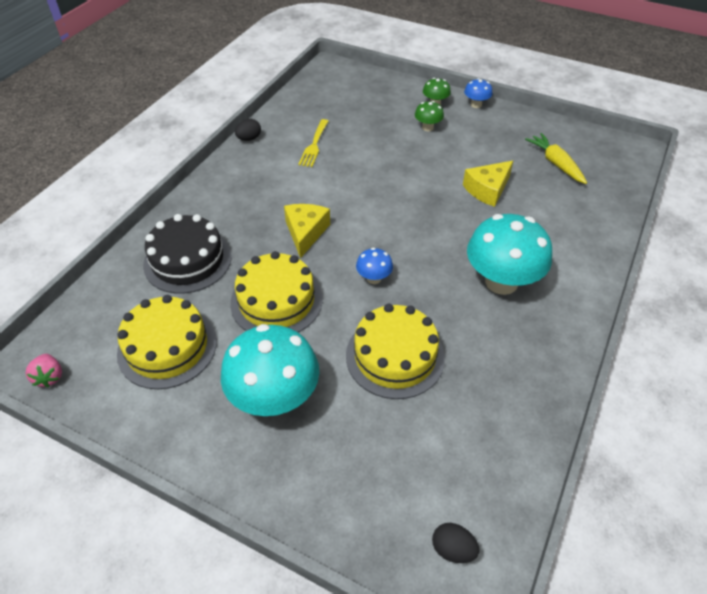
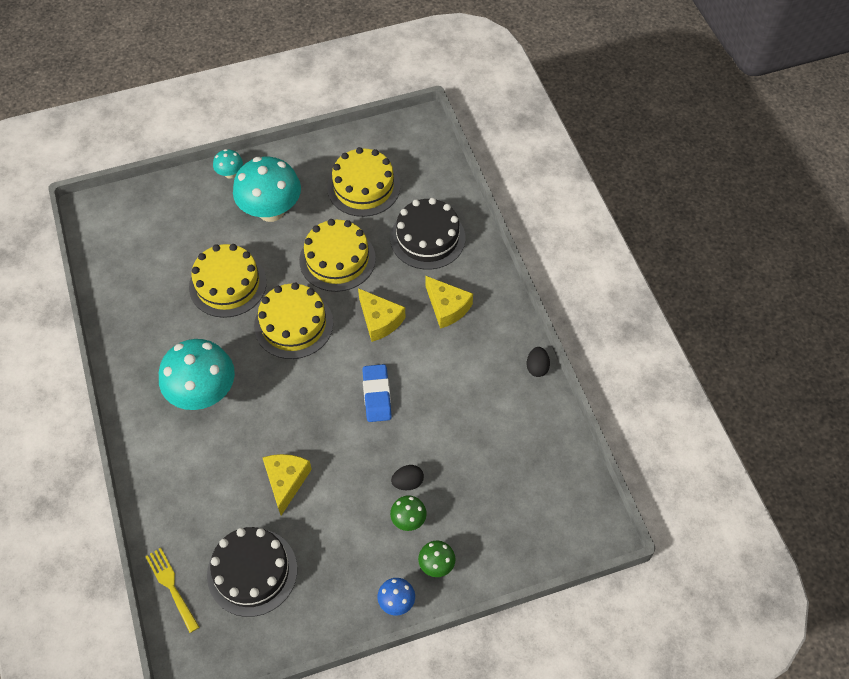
camera: 135 degrees right, 10 degrees up
(49, 377) = (401, 129): pink strawberry -> none
(248, 206) = (447, 307): none -> yellow cheese
(263, 487) = (230, 173): none -> turquoise mushroom
(314, 145) = (478, 408): yellow fork -> yellow fork (171, 587)
(369, 192) = (377, 395): none -> blue eraser
(374, 278) = (293, 324): blue mushroom -> yellow cake
(453, 549) = (113, 218): black egg -> black egg (408, 482)
(555, 163) = (252, 572): yellow carrot -> black cake

